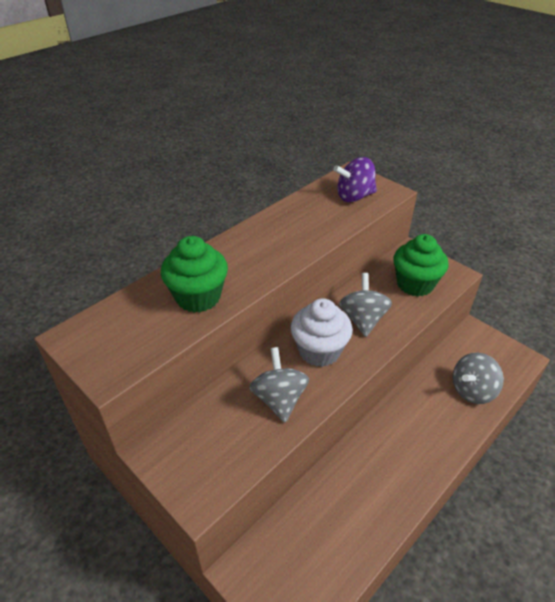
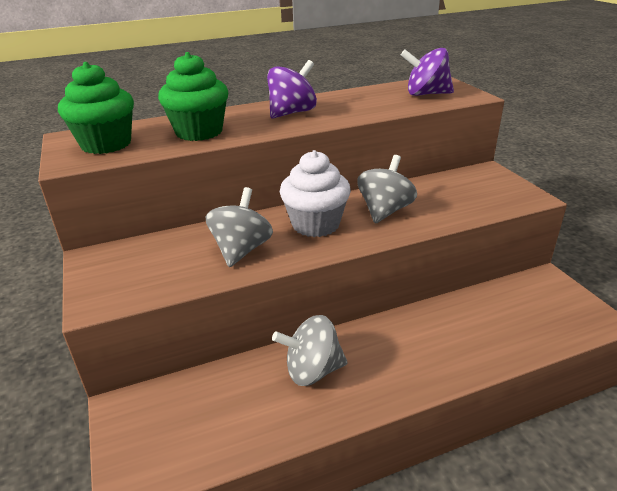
camera: 25 degrees right, 10 degrees down
(261, 248) = (292, 113): none -> purple spinning top
(415, 284) = (470, 196): green cupcake -> green cupcake (106, 144)
(472, 390) = (506, 331): grey spinning top -> grey spinning top (312, 371)

